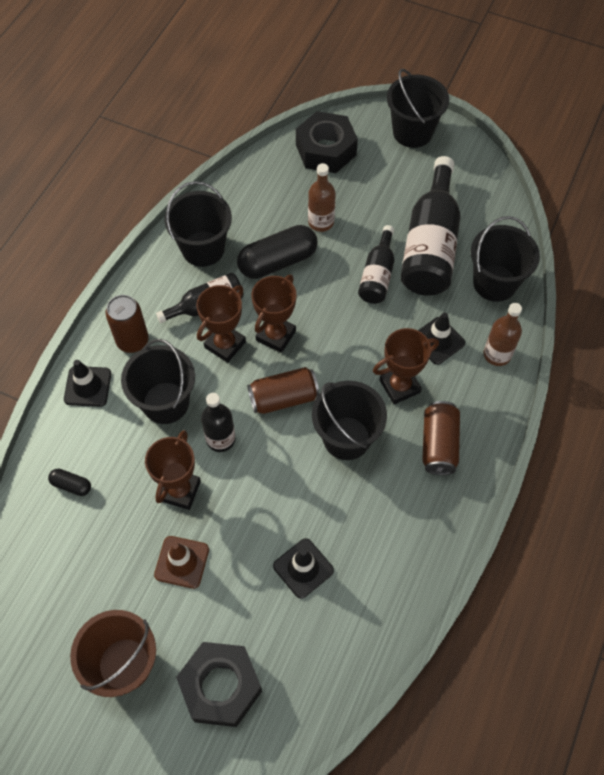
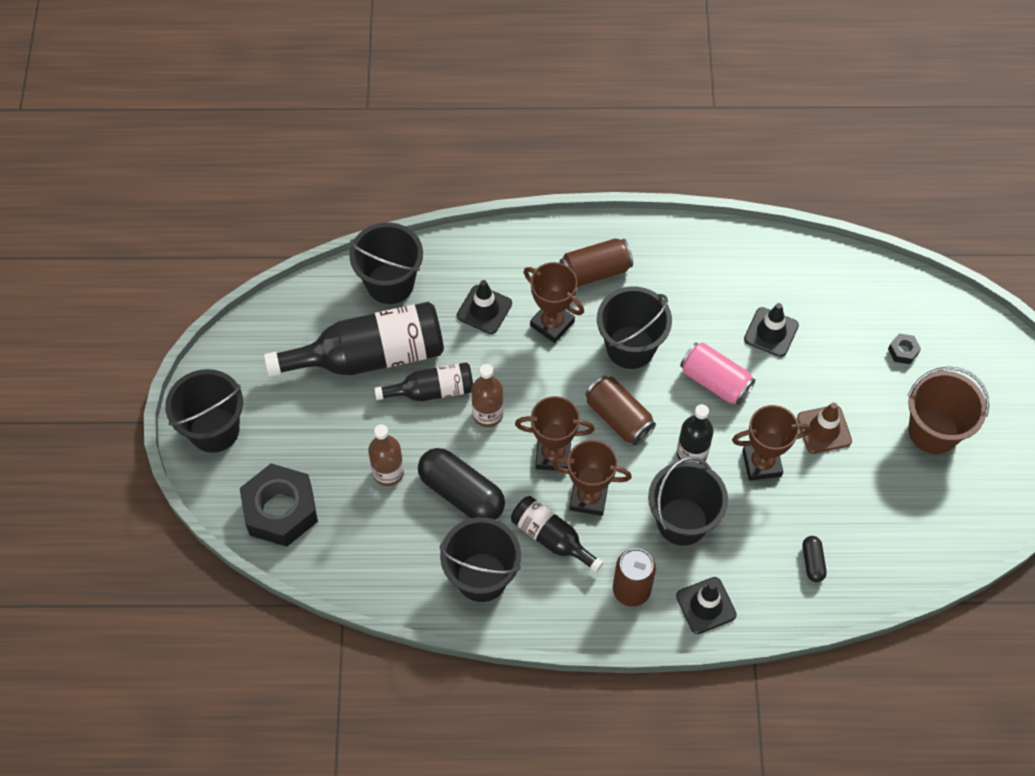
camera: 115 degrees left, 0 degrees up
(220, 686) = (903, 351): black nut -> black nut, size x0.41
(278, 492) = (715, 381): none -> pink can
(497, 354) = (474, 256): brown bottle -> brown bottle (488, 414)

